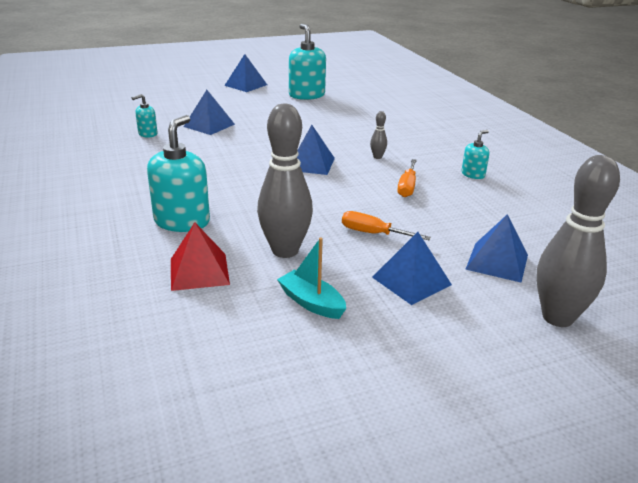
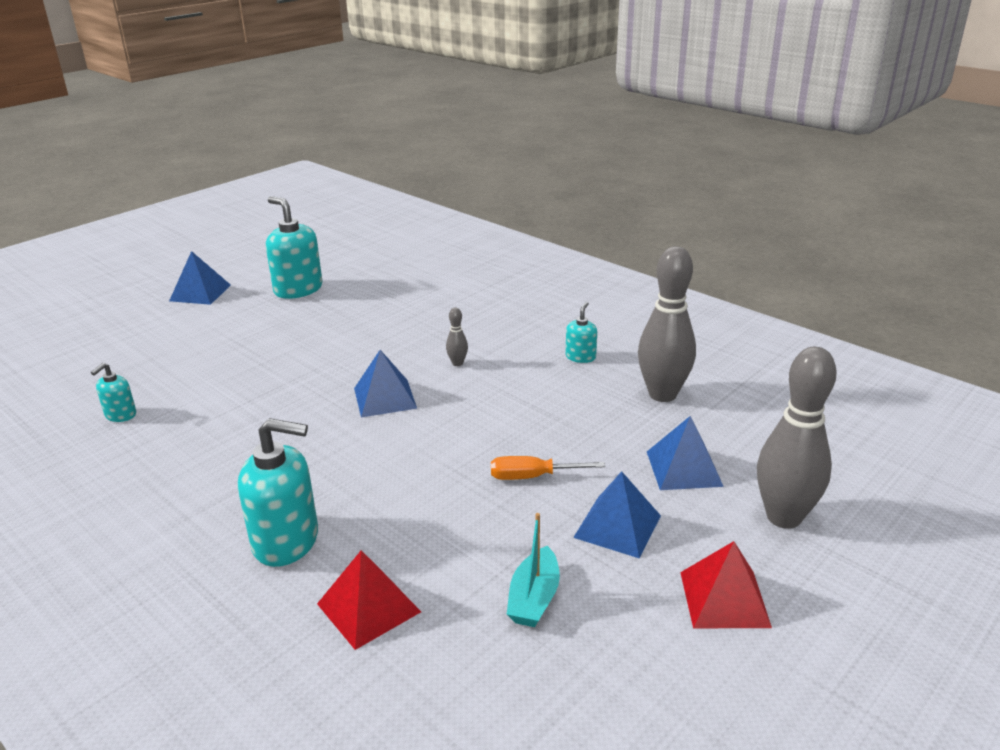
camera: 25 degrees left, 0 degrees up
(182, 221) = (286, 541): turquoise soap dispenser -> turquoise soap dispenser turned 105 degrees clockwise
(209, 125) = (201, 375): blue pyramid -> none
(285, 250) = (450, 538): grey bowling pin -> grey bowling pin (662, 394)
(311, 303) = (534, 598): turquoise boat -> turquoise boat turned 90 degrees counterclockwise
(407, 187) = (522, 397): orange screwdriver -> none
(458, 352) = (724, 599): none -> red pyramid

